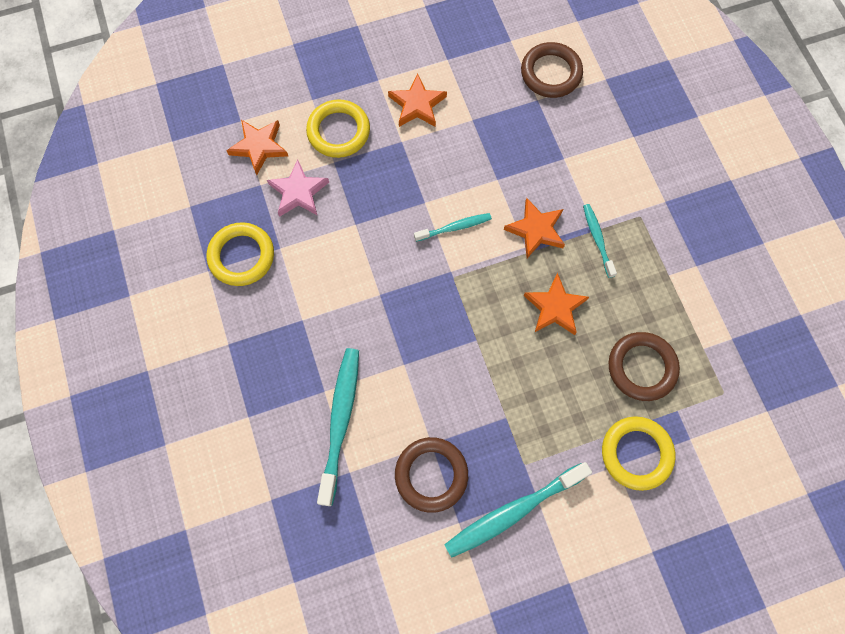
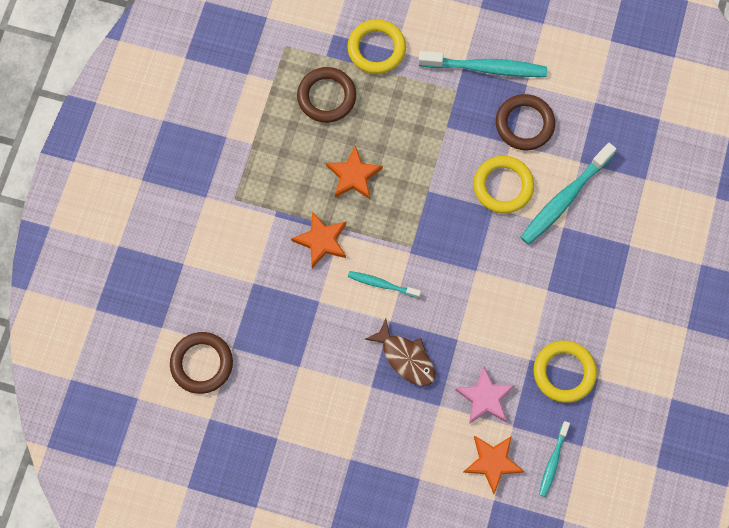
camera: 145 degrees left, 0 degrees up
(338, 131) = (417, 431): yellow ring -> yellow ring (503, 186)
(389, 181) = (406, 358): none -> brown fish
(417, 105) = (334, 411): orange star -> none
(597, 240) = (281, 202): turquoise toothbrush -> turquoise toothbrush (553, 461)

